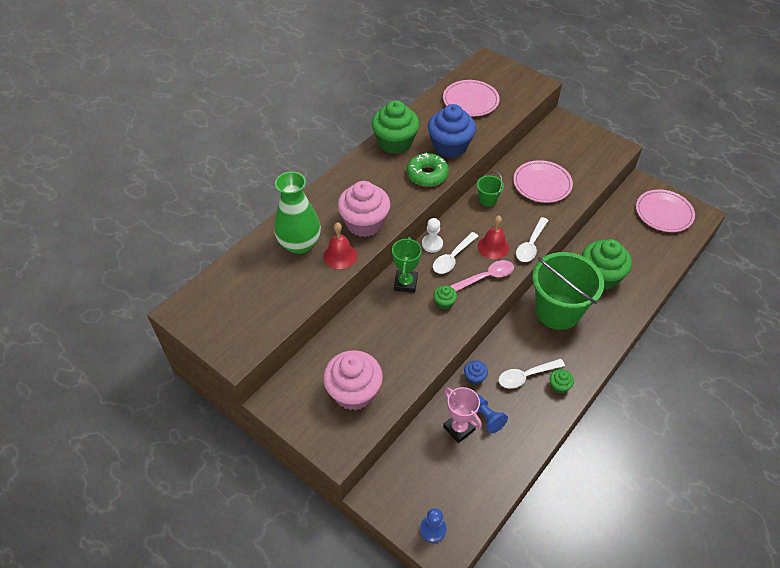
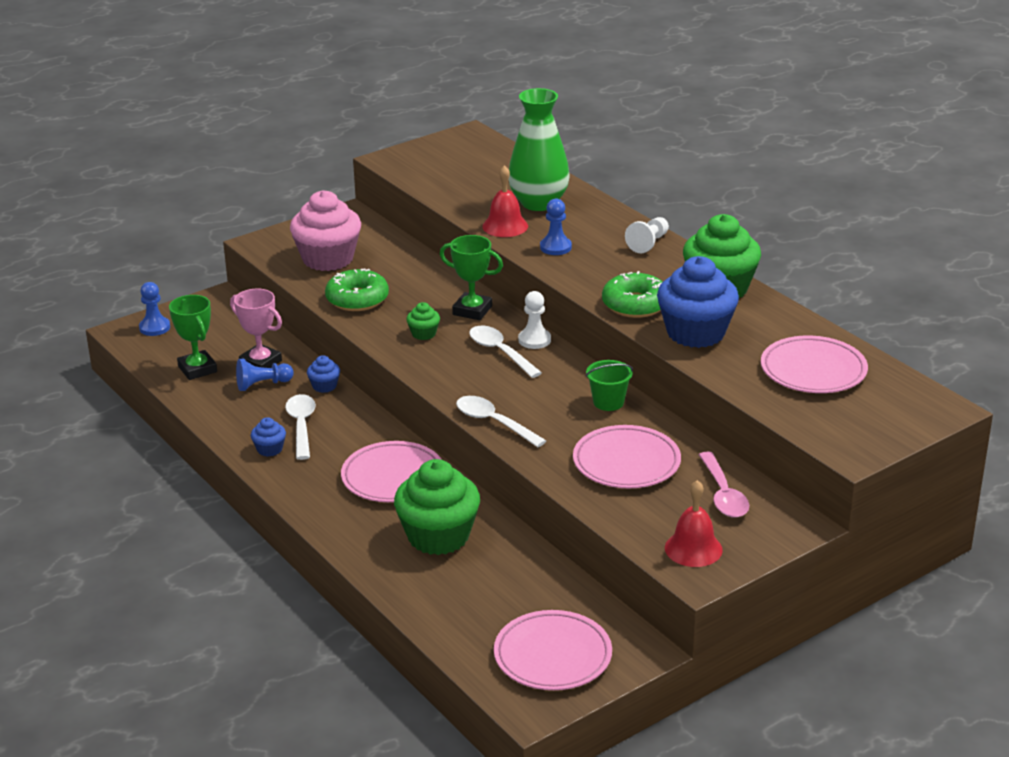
camera: 105 degrees right, 20 degrees down
(346, 179) = (648, 243): none -> white pawn
(364, 223) = (555, 247): pink cupcake -> blue pawn
(410, 354) = (357, 299): none -> green donut
(459, 428) = (260, 363): pink trophy -> pink trophy turned 60 degrees clockwise
(482, 470) = (197, 369): none -> green trophy
(486, 277) = (451, 373): pink spoon -> pink spoon (723, 494)
(493, 247) = (506, 389): red bell -> red bell (693, 548)
(557, 311) = (393, 477): green bucket -> pink plate
(559, 386) = (269, 449): green cupcake -> blue cupcake

